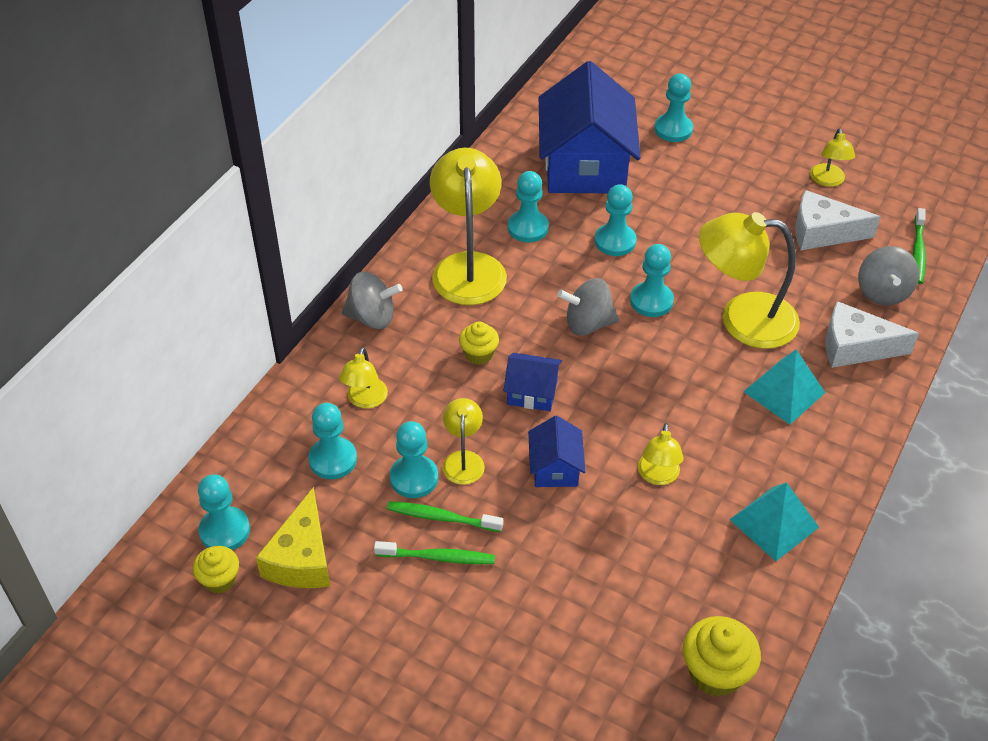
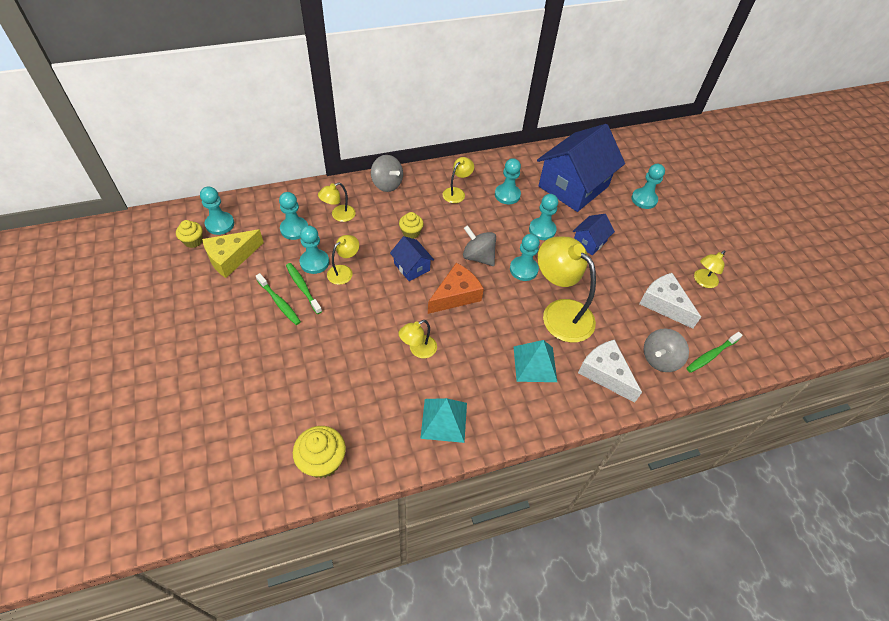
camera: 40 degrees right, 5 degrees up
(468, 266) = (457, 192): yellow lamp -> yellow lamp, size x0.50
(555, 468) = (377, 307): blue house -> blue house (589, 242)
(619, 385) = (456, 295): none -> orange cheese

